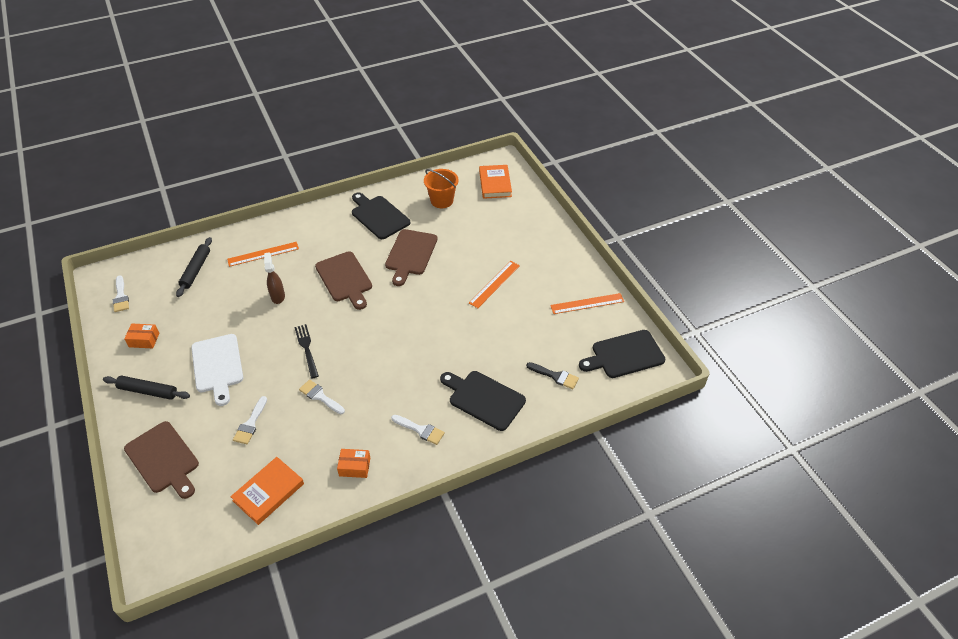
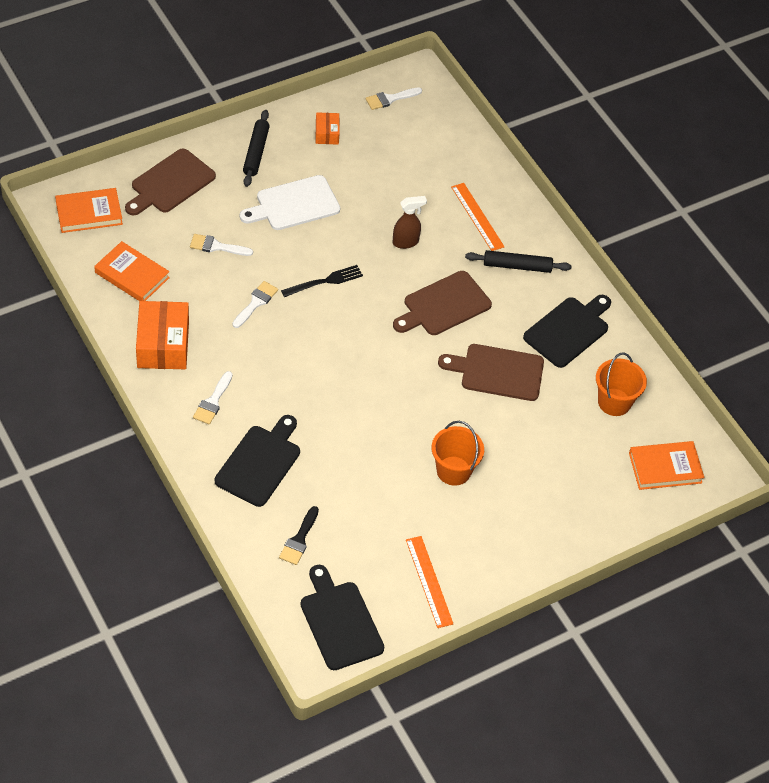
camera: 80 degrees right, 5 degrees up
(180, 531) = (89, 213): none -> orange book
(196, 270) = (441, 157): black rolling pin -> black rolling pin (517, 266)
(354, 467) = (163, 345): orange box -> orange box, size x1.92
(494, 284) = (453, 471): orange ruler -> orange bucket

